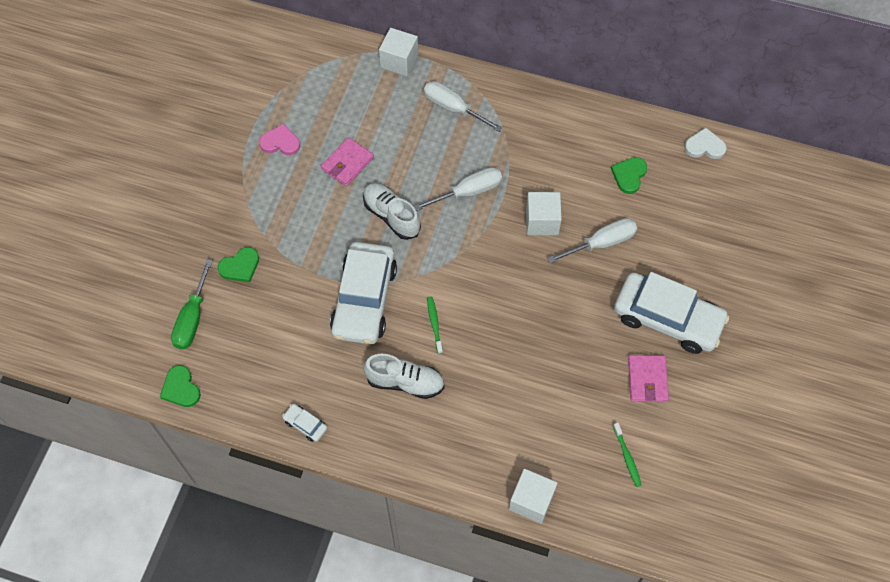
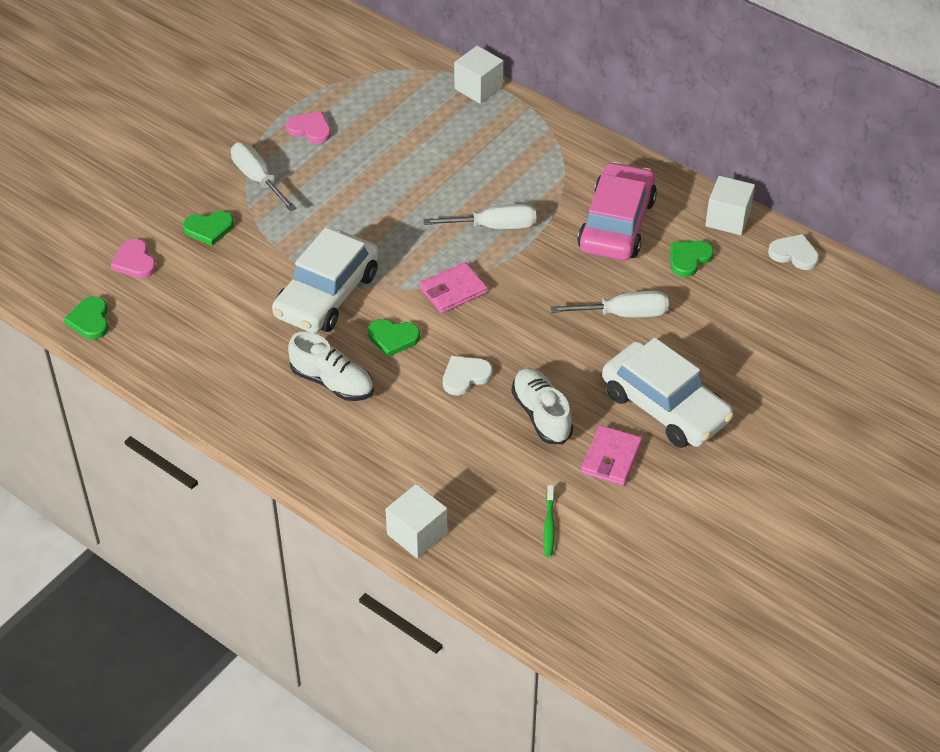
camera: 20 degrees right, 15 degrees down
(192, 318) = (134, 261): green screwdriver -> pink heart
(305, 424) = (204, 390): white car -> none
(347, 163) = (373, 166): pink wallet -> pink wallet (453, 291)
(391, 216) = (396, 226): white shoe -> white shoe (541, 415)
(434, 324) = (393, 338): green toothbrush -> green heart
(453, 108) = (517, 145): white screwdriver -> white screwdriver (258, 179)
(506, 341) = (465, 376): none -> white heart
(542, 221) = (564, 275): white cube -> white cube (728, 219)
(561, 160) = (616, 224): none -> pink car

